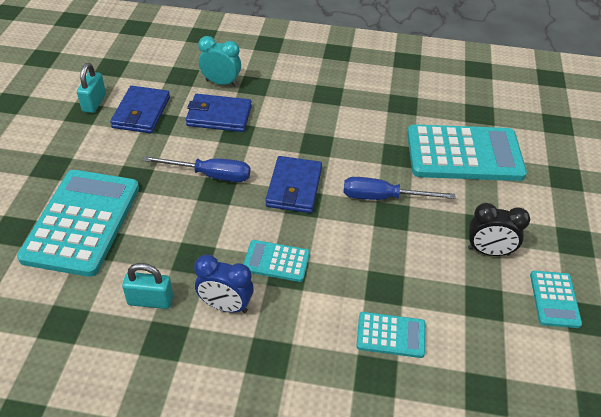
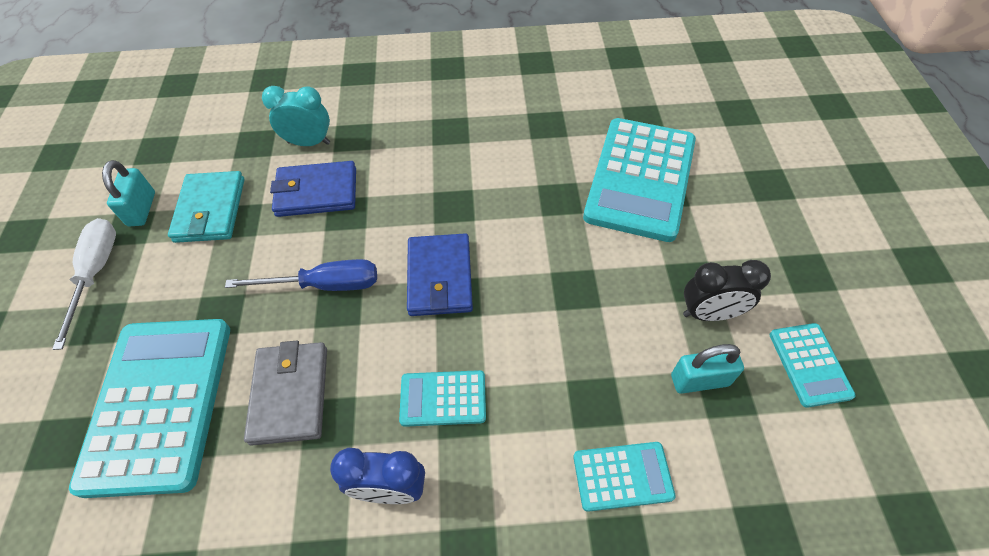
camera: 10 degrees left, 10 degrees up
(55, 136) = (96, 273): none -> white screwdriver
(141, 112) = (210, 210): blue wallet -> turquoise wallet
(150, 300) = (282, 509): turquoise padlock -> turquoise padlock (699, 380)
(171, 236) = (290, 394): none -> grey wallet
(383, 197) = (557, 265): blue screwdriver -> none
(464, 154) = (640, 179): turquoise calculator -> turquoise calculator turned 120 degrees clockwise

